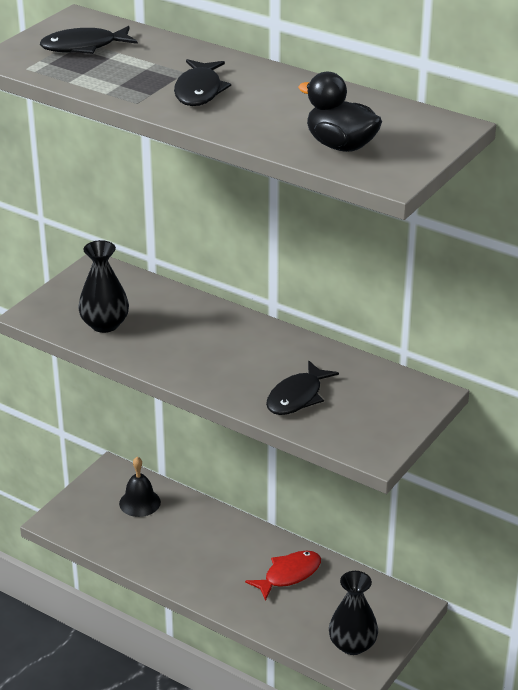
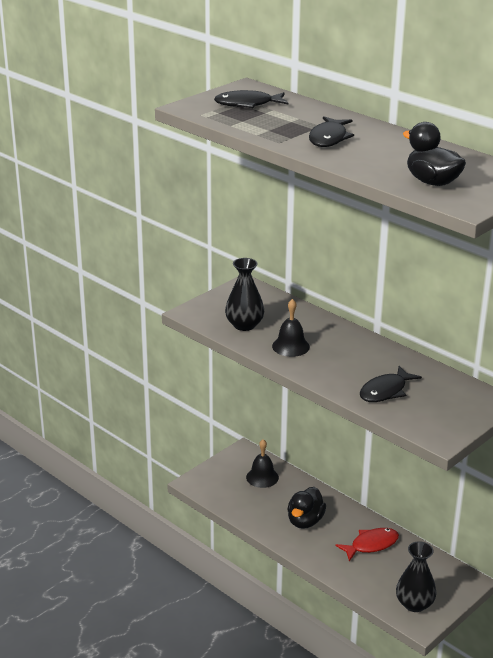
camera: 10 degrees right, 5 degrees down
(169, 348) = (290, 346): none -> black bell
(202, 554) = (305, 521): none -> black duck

